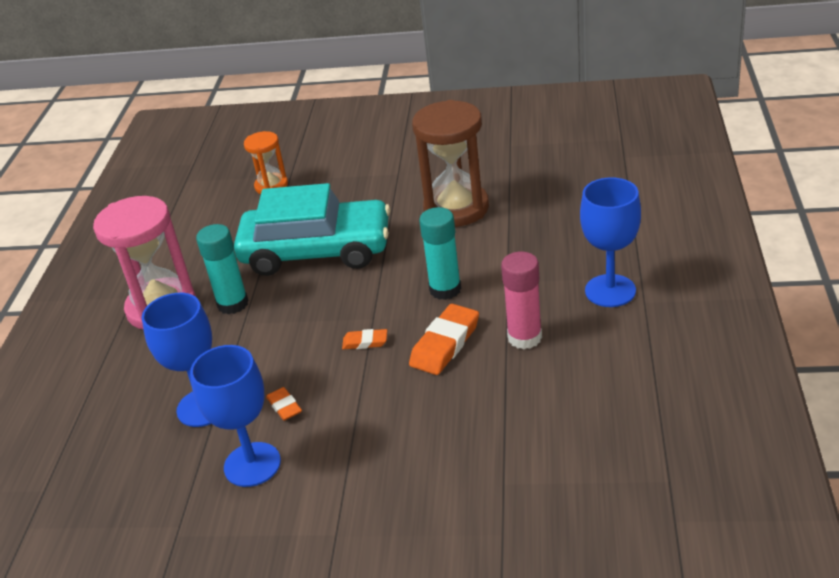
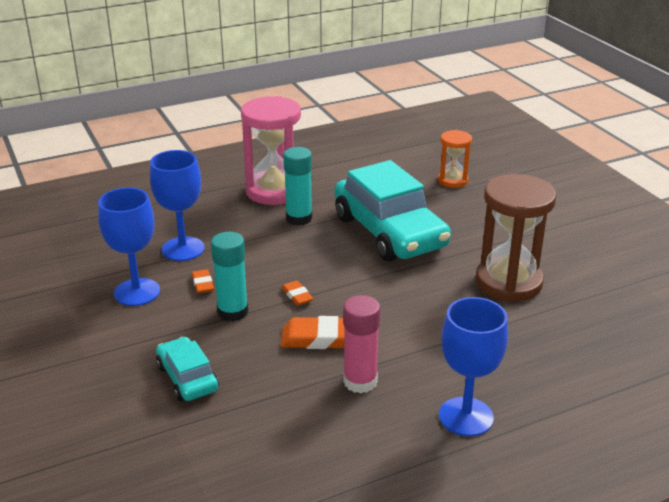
camera: 55 degrees right, 5 degrees down
(284, 406) = (203, 284): orange eraser -> orange eraser turned 45 degrees counterclockwise
(435, 456) = (187, 378): none -> turquoise car
(445, 289) = (391, 314): turquoise glue stick -> turquoise glue stick (232, 312)

